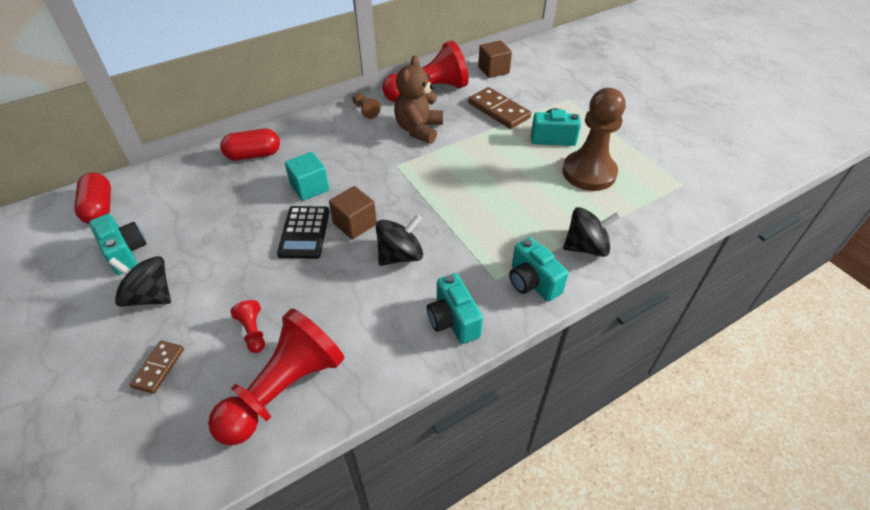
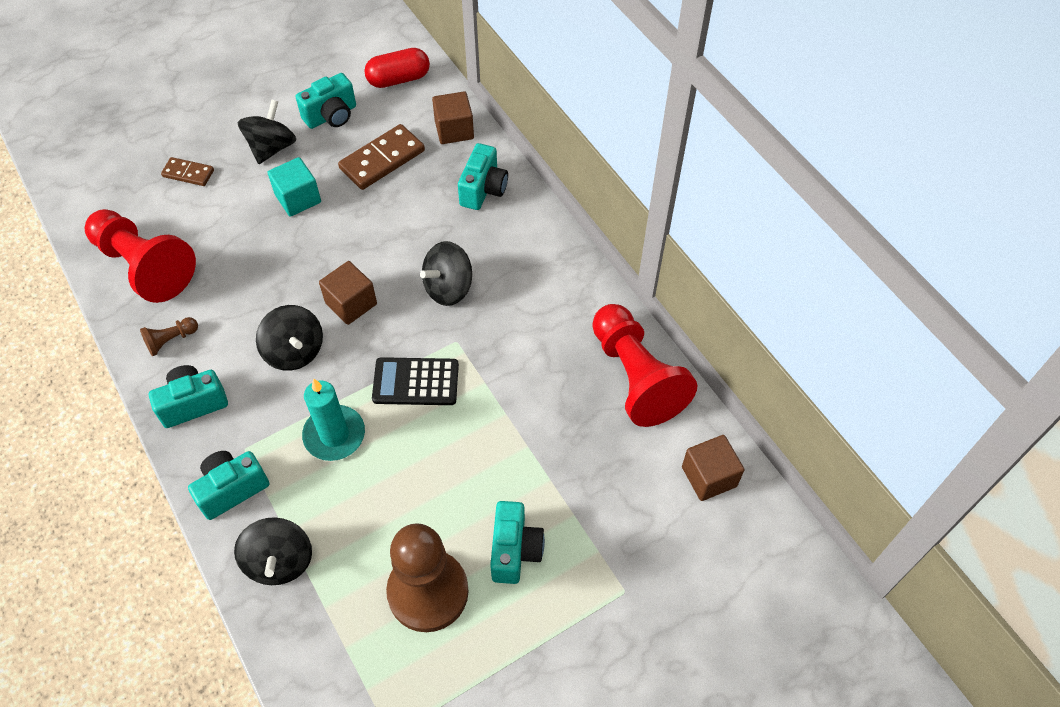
camera: 90 degrees right, 10 degrees up
(181, 172) = (454, 130): none -> brown cube
(253, 155) = (483, 189): red capsule -> turquoise camera
(253, 332) = (214, 233): red pawn -> none
(304, 232) = (342, 257): black calculator -> black calculator (416, 382)
(309, 187) = (418, 253): turquoise cube -> turquoise cube (298, 198)
(347, 170) = (448, 288): none -> black spinning top
(365, 110) = (581, 298): brown pawn -> brown pawn (171, 340)
(419, 129) = (536, 366): brown teddy bear -> none
(478, 225) = (334, 435): none -> turquoise candle
(498, 110) = (587, 476): brown domino -> brown domino (382, 160)

